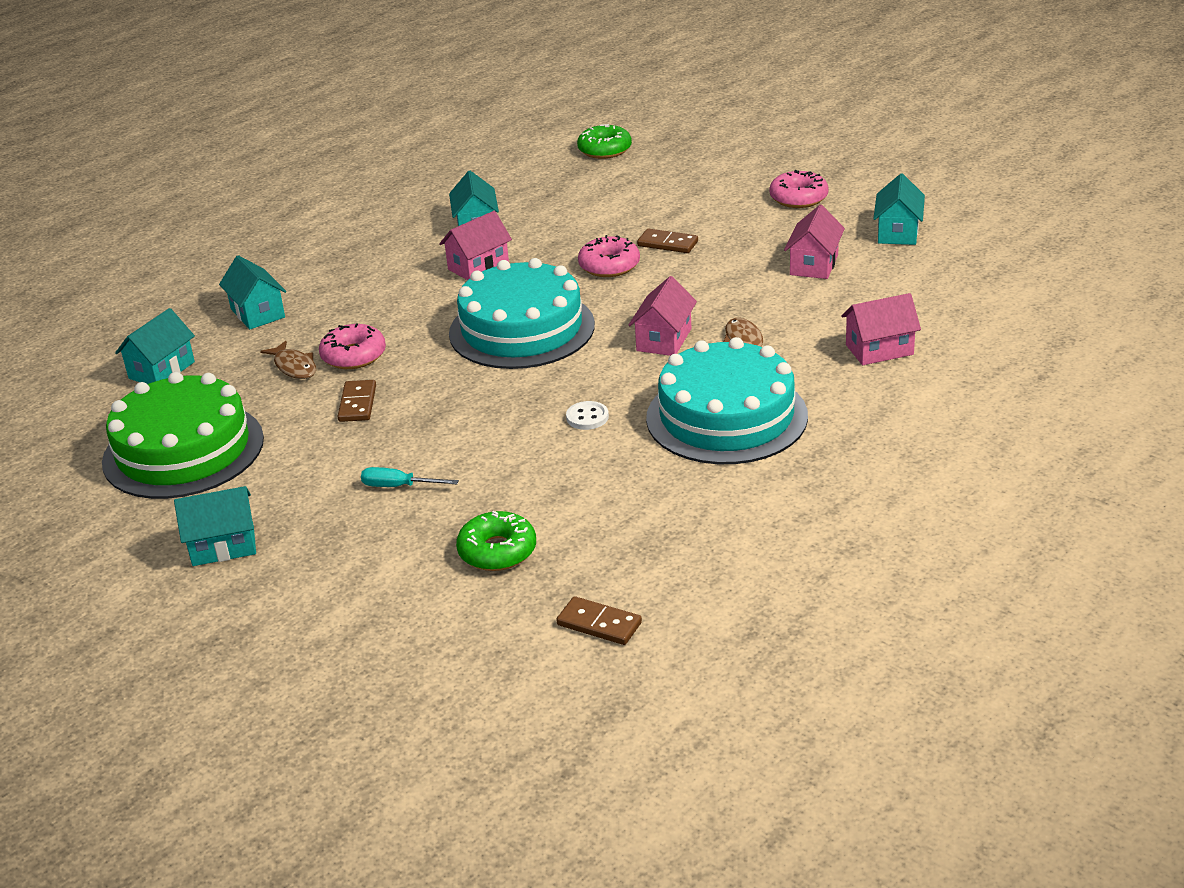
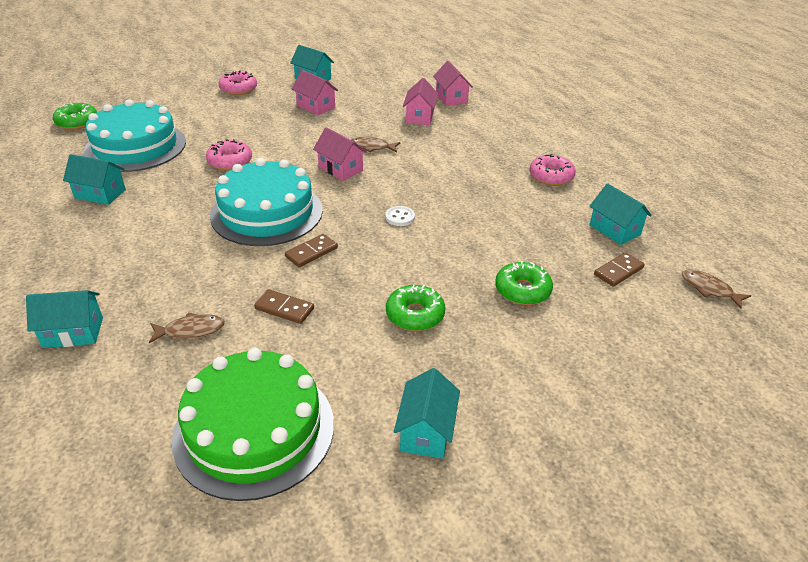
camera: 70 degrees left, 5 degrees up
(162, 370) = (94, 419): turquoise house -> turquoise house (614, 230)
(353, 356) = (212, 294): pink donut -> pink donut (551, 176)
(399, 486) = (415, 314): turquoise screwdriver -> green donut
(478, 267) = (159, 207): pink house -> pink house (451, 98)
(617, 719) = (709, 289): none -> brown fish
(667, 244) = (231, 137): brown domino -> brown domino (311, 252)
(726, 417) = (442, 174): turquoise cake -> turquoise cake (135, 146)

